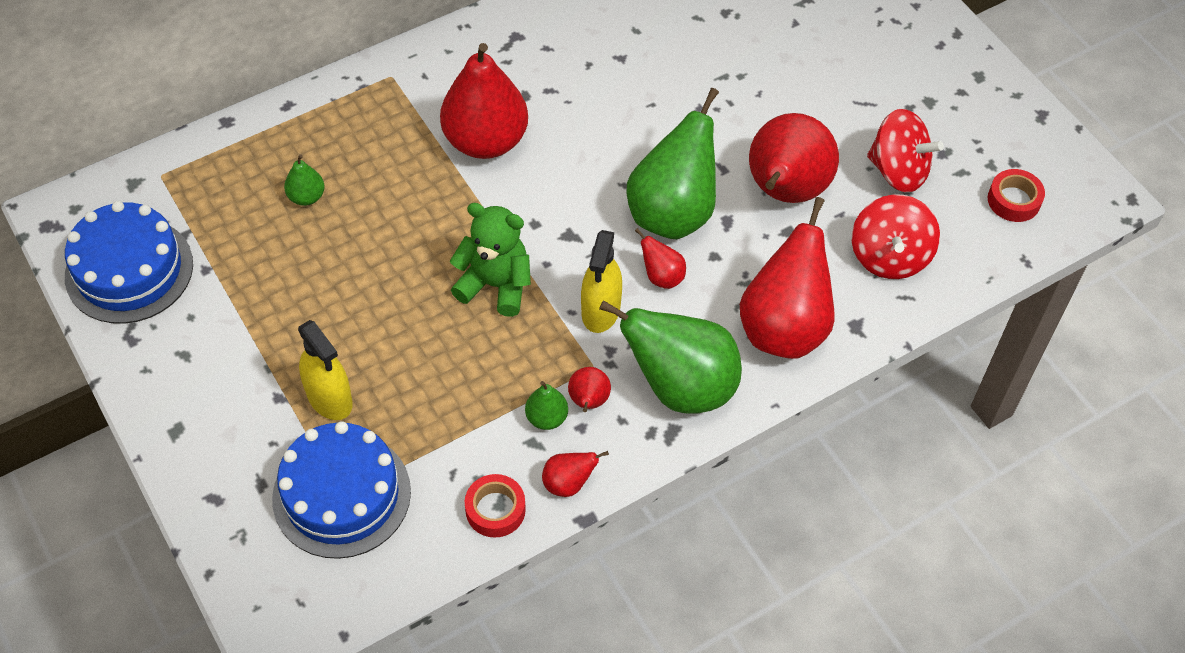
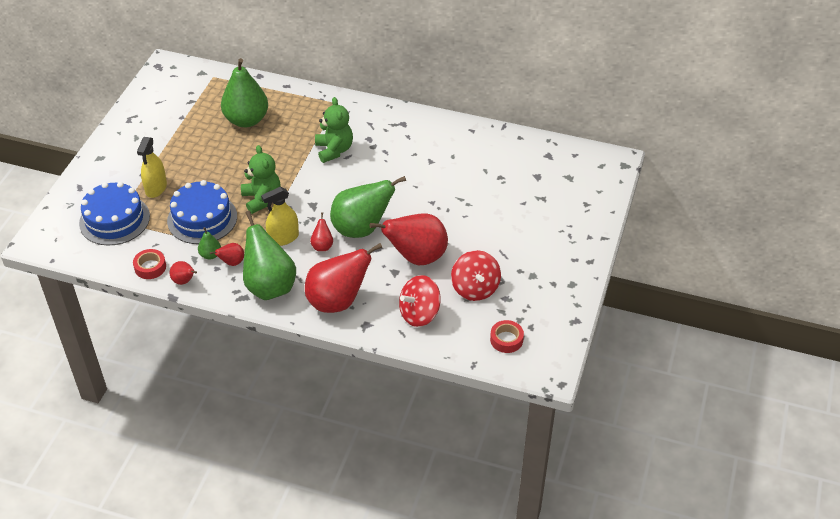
camera: 50 degrees right, 10 degrees down
(129, 270) = (159, 98): blue cake -> blue cake (202, 218)
(306, 197) = (246, 120): green pear -> green pear, size x2.25
(485, 141) = (334, 150): red pear -> green teddy bear

